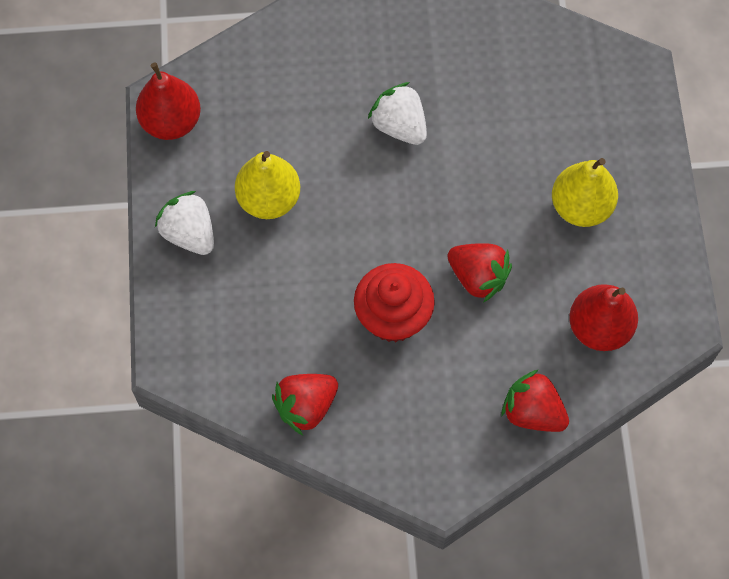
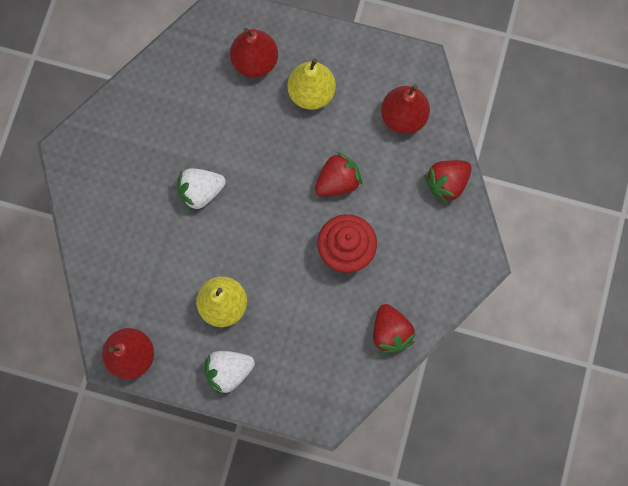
camera: 70 degrees left, 10 degrees up
(592, 128) = (255, 61): none -> red pear

